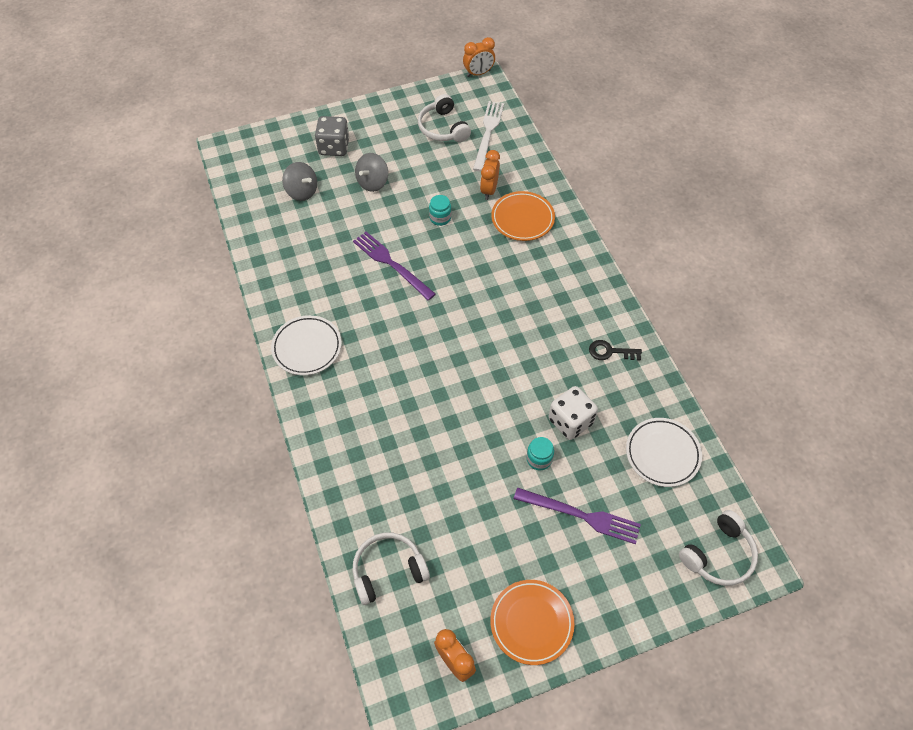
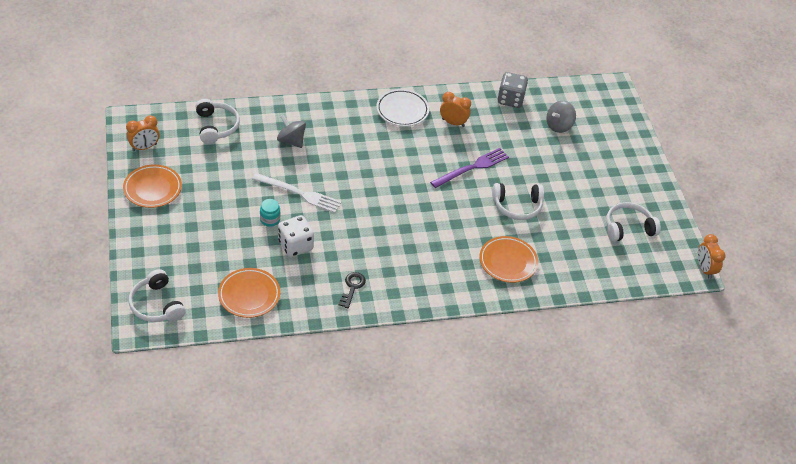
camera: 95 degrees right, 10 degrees down
(334, 147) = (609, 151): grey dice -> grey dice (510, 99)
(373, 182) = (564, 170): grey spinning top -> grey spinning top (291, 141)
(440, 218) = (517, 206): turquoise jar -> white headphones
(488, 133) = (619, 259): white fork -> white fork (299, 193)
(489, 190) = (546, 245): orange clock -> orange clock (453, 123)
(581, 516) = (217, 233): purple fork -> none
(662, 454) = (249, 295): white plate -> orange plate

